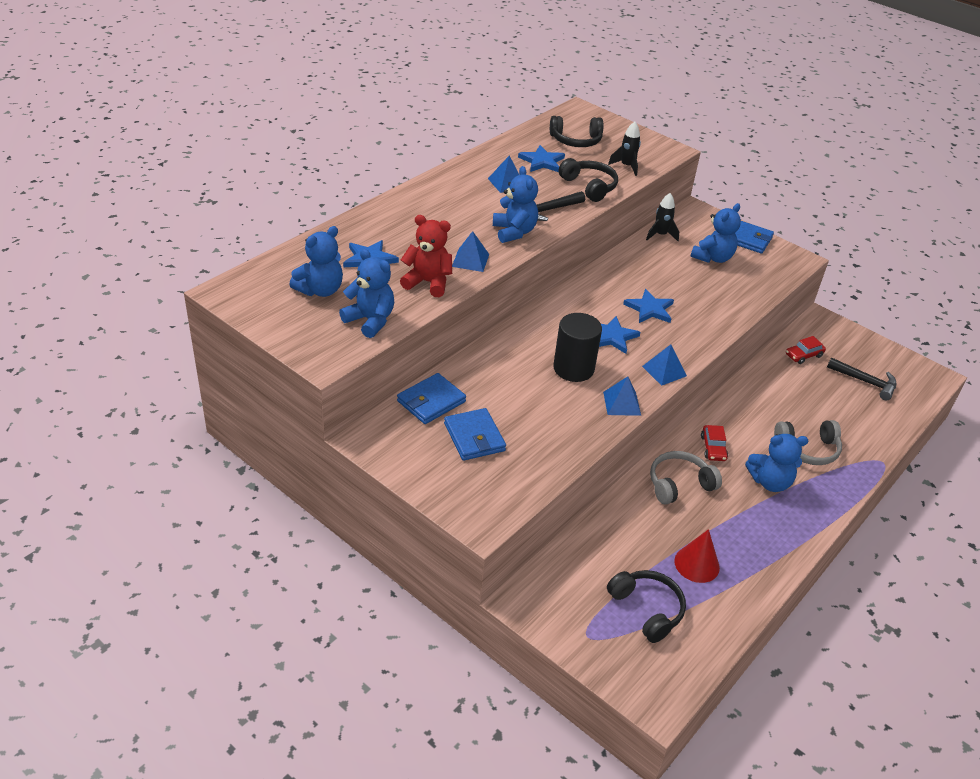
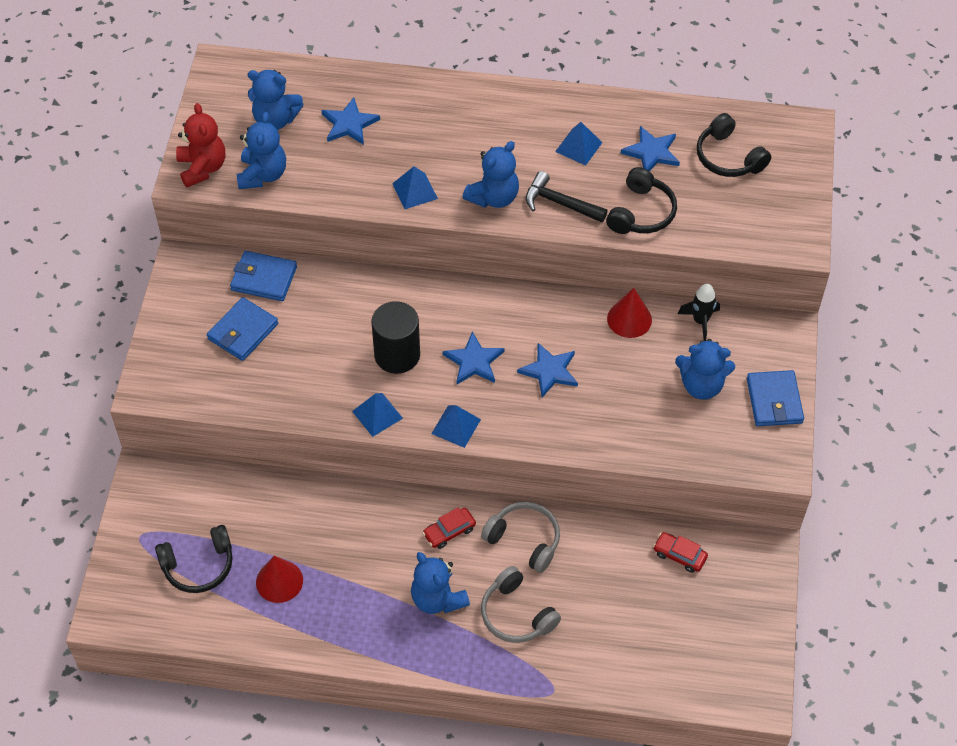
camera: 60 degrees right, 15 degrees up
(428, 282) = (351, 181): red teddy bear -> red teddy bear (202, 168)
(626, 166) = (718, 223): black rocket -> none
(634, 259) = (629, 319): none -> red cone
(647, 609) = (199, 566): black headphones -> black headphones turned 45 degrees clockwise
(679, 484) = (373, 524): grey headphones -> grey headphones (524, 540)
(866, 382) = (683, 632): black hammer -> none

